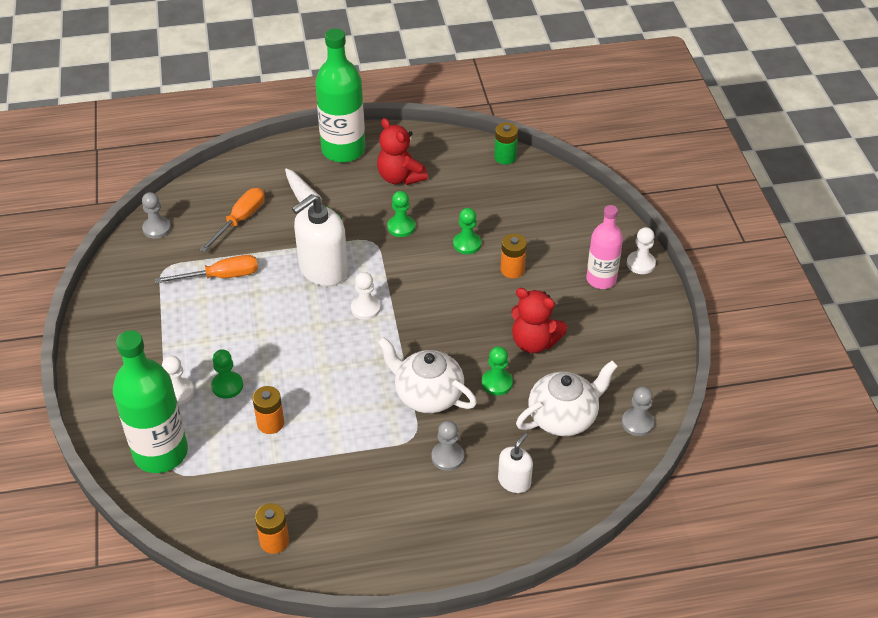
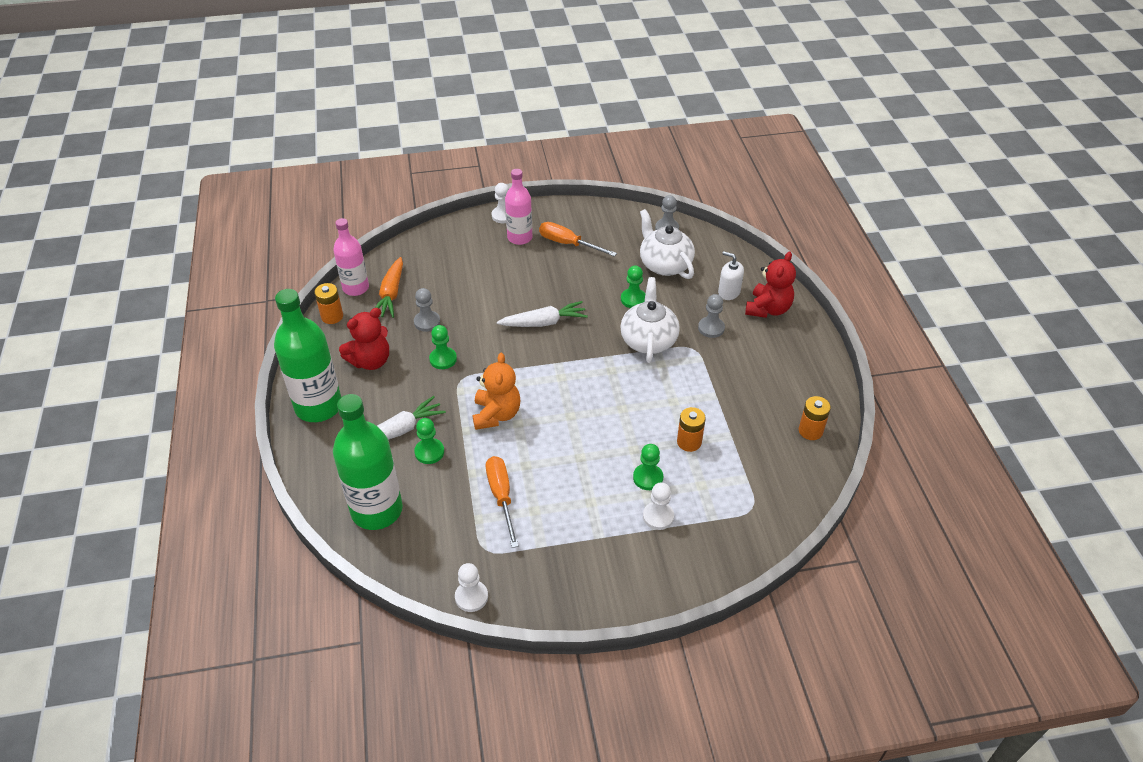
camera: 90 degrees left, 0 degrees up
(157, 228) = (421, 565): grey pawn -> grey pawn (427, 322)
(160, 453) = (732, 522): green bottle -> green bottle (377, 510)
(240, 220) = (417, 487): orange screwdriver -> orange screwdriver (568, 244)
(323, 269) = (496, 414): white soap dispenser -> orange teddy bear
(365, 308) = (549, 382): white pawn -> white pawn (471, 597)
(427, 395) = (648, 340): white teapot -> white teapot turned 150 degrees clockwise
(456, 303) = (544, 322): none -> white carrot
(467, 244) = (470, 315): green pawn -> green pawn (429, 452)
(496, 183) = (391, 294): none -> orange carrot
(505, 157) = (355, 288): green battery -> pink bottle
(512, 269) = (505, 287): orange battery -> orange battery (332, 316)
(534, 342) = (589, 277): red teddy bear -> red teddy bear (768, 309)

